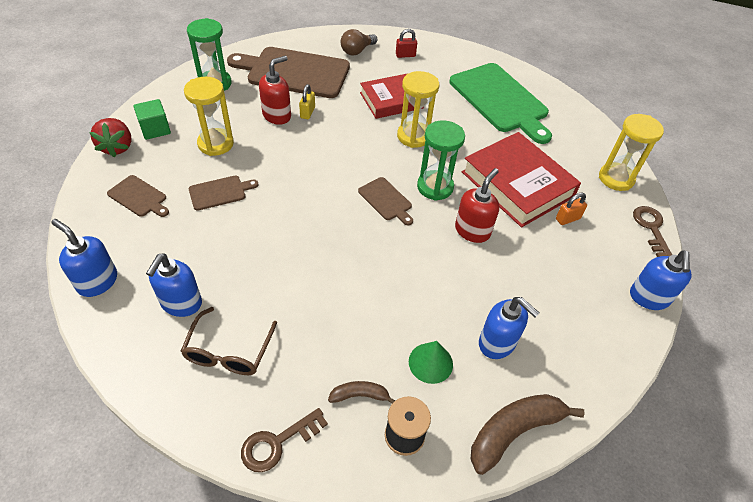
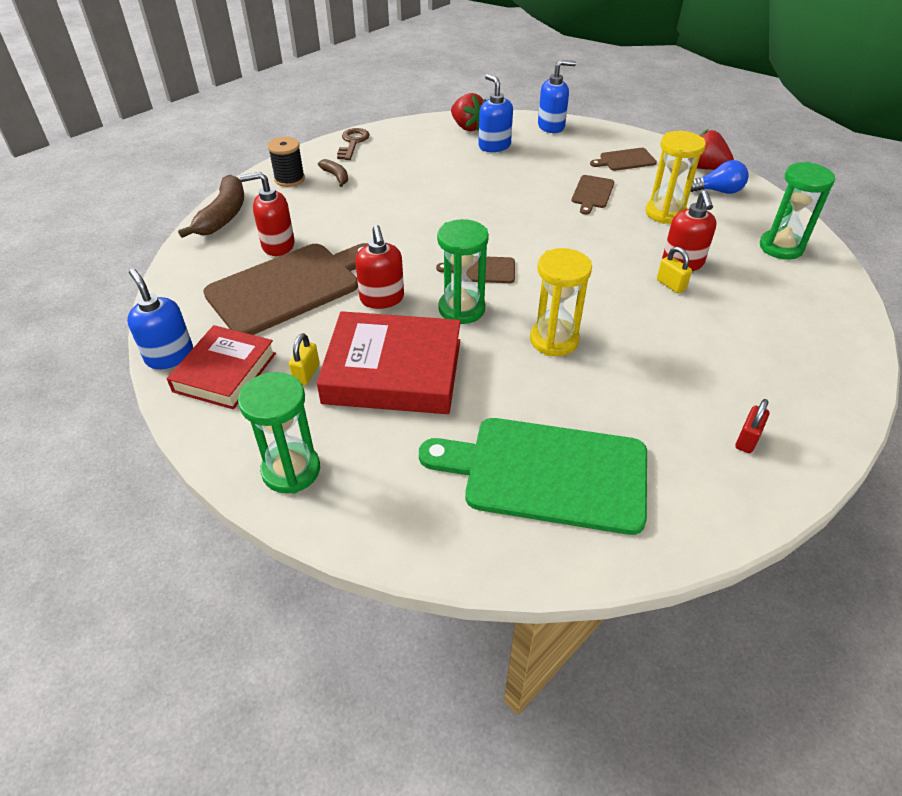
camera: 135 degrees right, 5 degrees down
(151, 354) = (467, 127): none -> red strawberry
(155, 129) = (718, 191): green cube -> blue light bulb
(228, 351) = (433, 149): brown glasses -> none
(294, 72) = (768, 311): brown cutting board -> brown cutting board (289, 287)
(357, 51) = (791, 393): brown light bulb -> none
(359, 395) = (336, 176): brown banana -> brown banana turned 75 degrees counterclockwise
(391, 100) = (640, 361): red book -> red book (225, 372)
(430, 363) = (312, 211): green cone -> none
(497, 343) = (278, 245): blue soap dispenser -> red soap dispenser
(567, 219) = (306, 374): orange padlock -> yellow padlock
(616, 178) = (291, 470): yellow hourglass -> green hourglass
(651, 228) = (205, 432): brown key -> none

